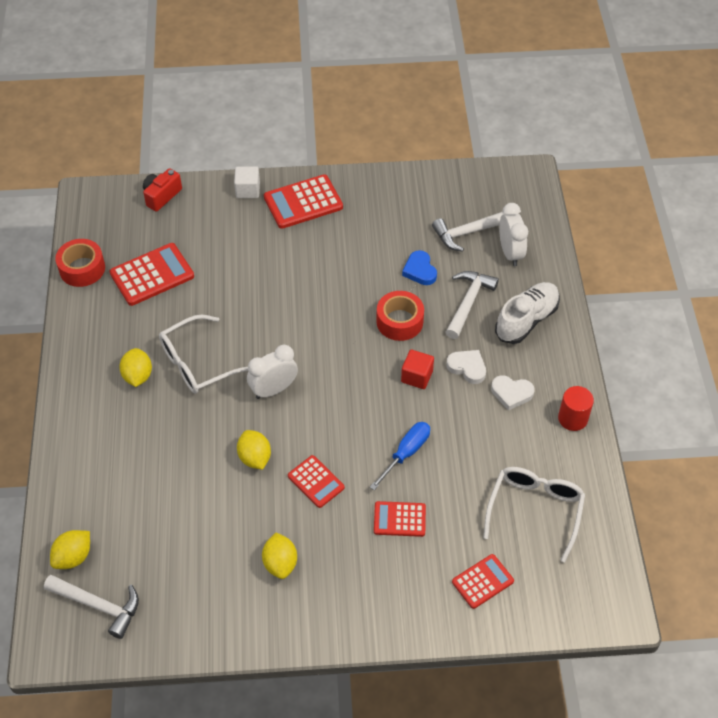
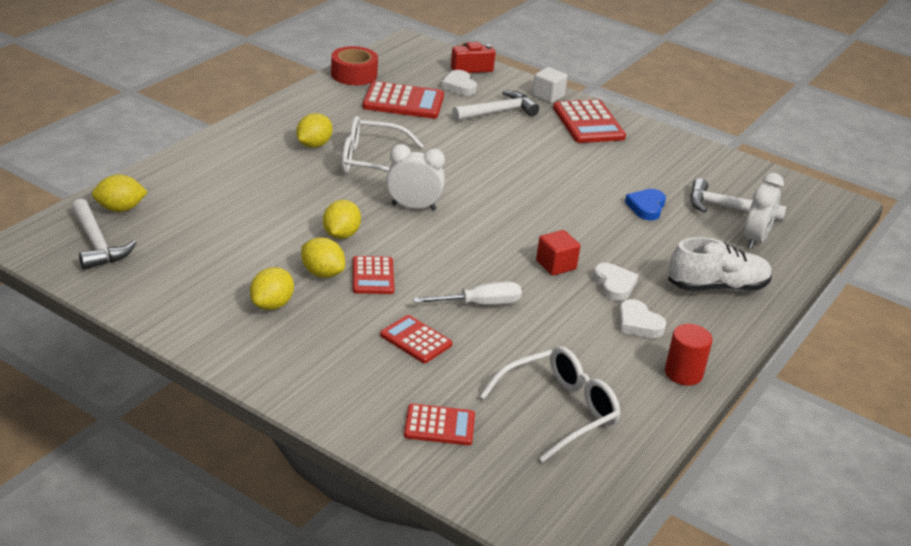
camera: 35 degrees right, 20 degrees down
(174, 225) = (459, 86): none -> white heart
(281, 506) = (322, 273): none -> yellow lemon
(303, 202) = (588, 123): red calculator -> red calculator turned 120 degrees counterclockwise
(399, 321) = (585, 226): red tape -> none
(406, 452) = (481, 304): blue screwdriver -> white screwdriver
(468, 302) = (670, 247): white hammer -> white hammer (498, 112)

